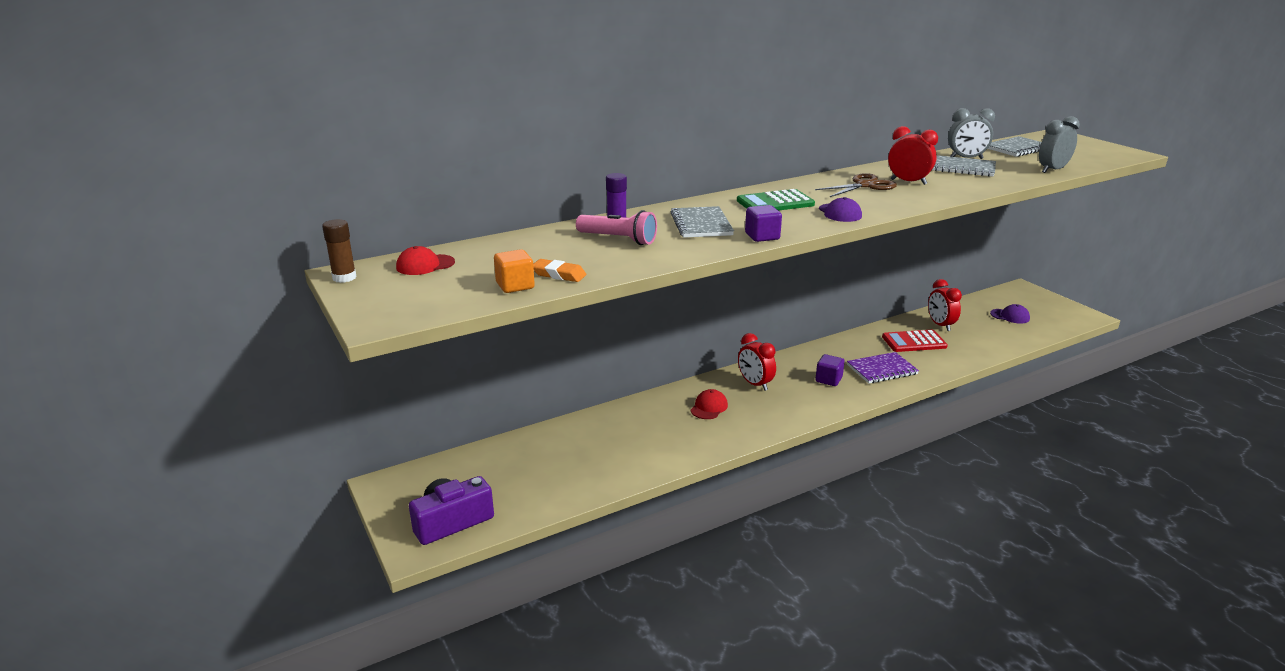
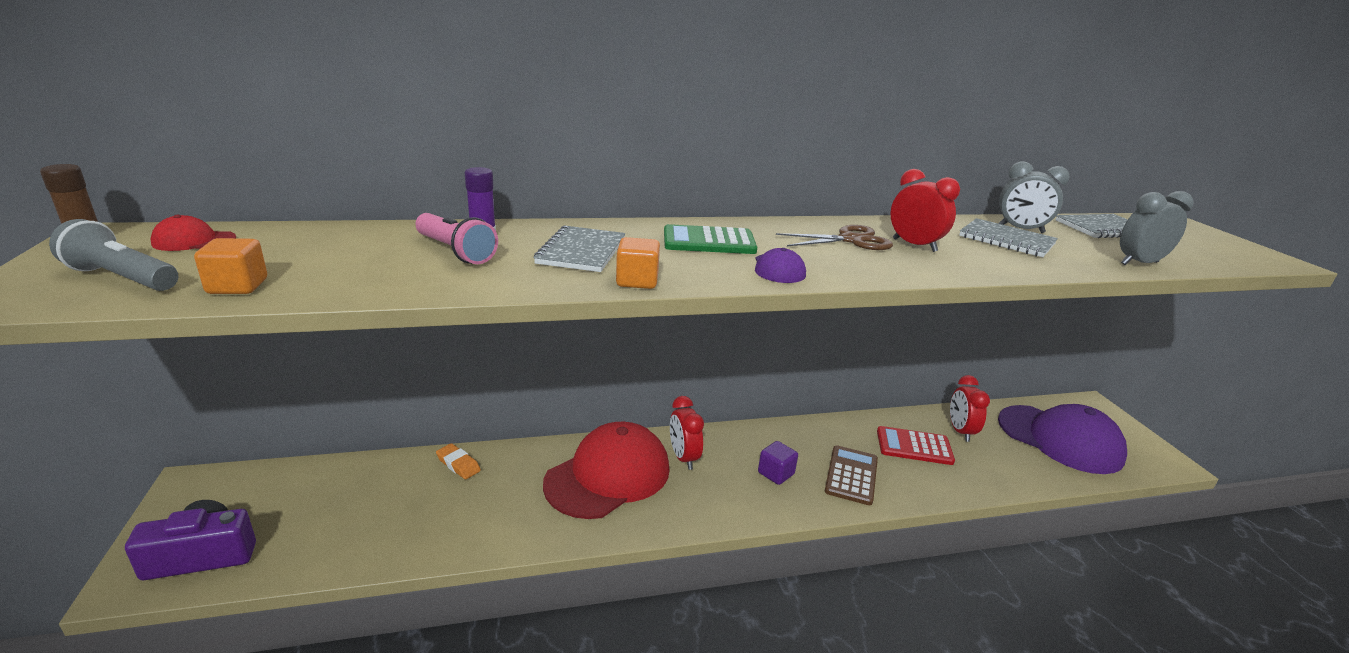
camera: 15 degrees right, 0 degrees up
(428, 295) = (123, 278): none -> grey flashlight
(559, 274) = (312, 282): orange eraser -> orange eraser (458, 464)
(709, 407) = (608, 475): red cap -> red cap, size x2.45
(762, 236) = (637, 281): purple cube -> orange cube
(882, 369) = (851, 475): purple notebook -> brown calculator
(1010, 316) = (1060, 439): purple cap -> purple cap, size x2.45

